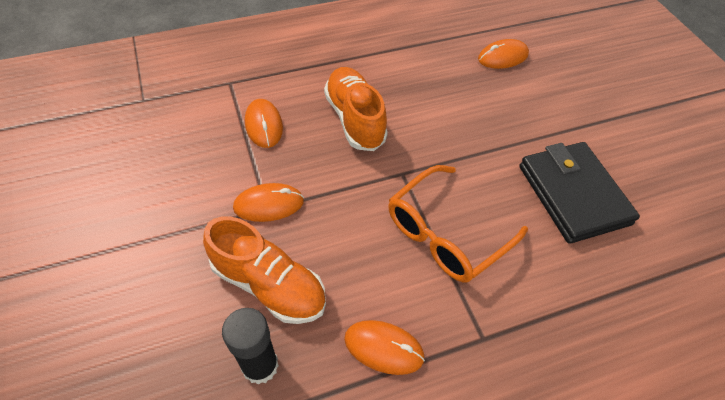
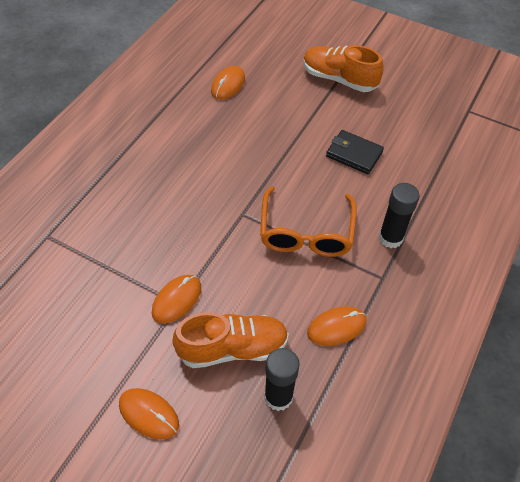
camera: 40 degrees left, 0 degrees up
(264, 125) = (111, 249): orange mouse -> orange mouse (149, 414)
(354, 119) = (172, 198): orange shoe -> orange shoe (339, 79)
(533, 305) = (390, 238): none -> black glue stick
(573, 195) = (354, 154): black wallet -> black wallet, size x0.62

